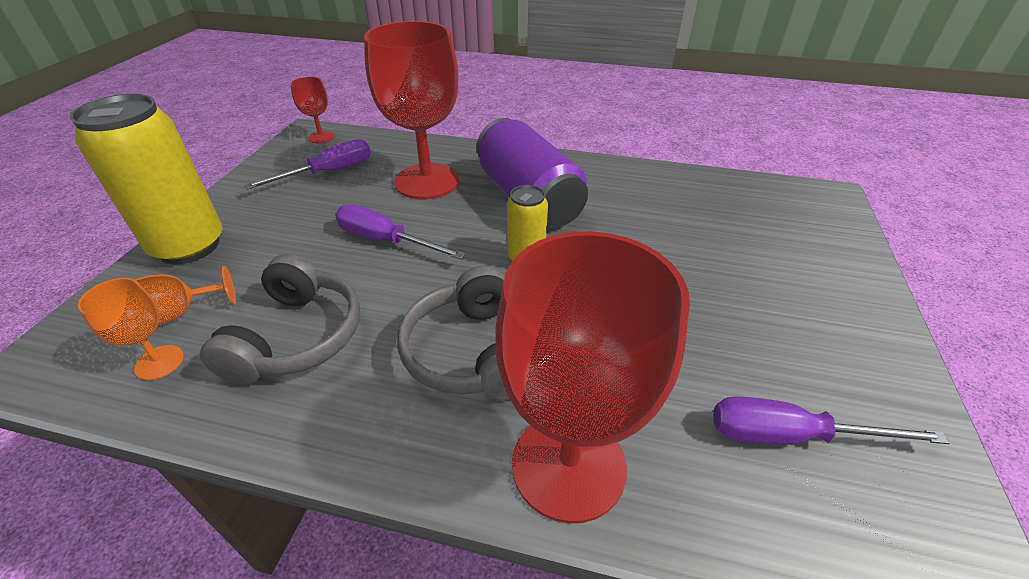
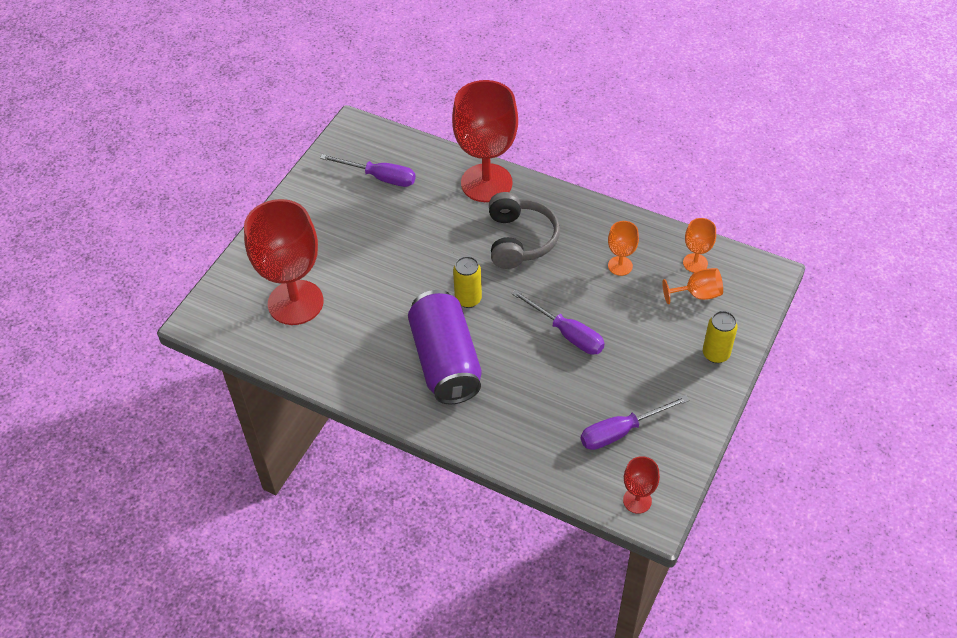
camera: 165 degrees left, 10 degrees up
(189, 246) = (716, 354): yellow can -> yellow can, size x0.51
(297, 337) = (620, 266): grey headphones -> orange goblet
(427, 181) = (529, 400): red goblet -> red goblet (295, 302)

